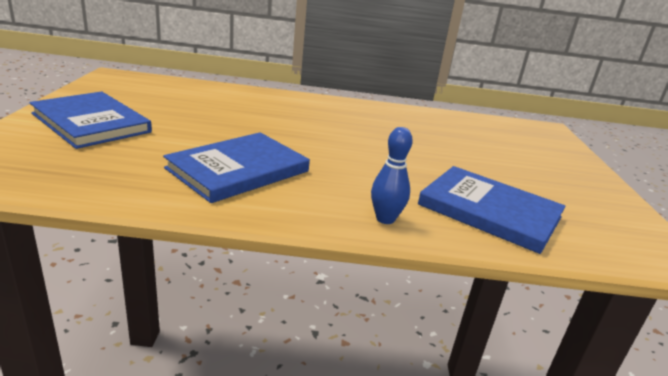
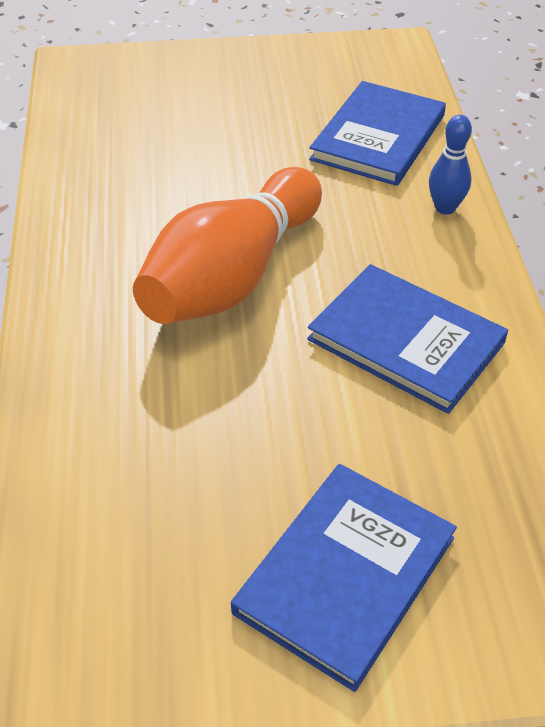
camera: 95 degrees left, 20 degrees up
(325, 135) = (232, 277): none -> orange bowling pin

